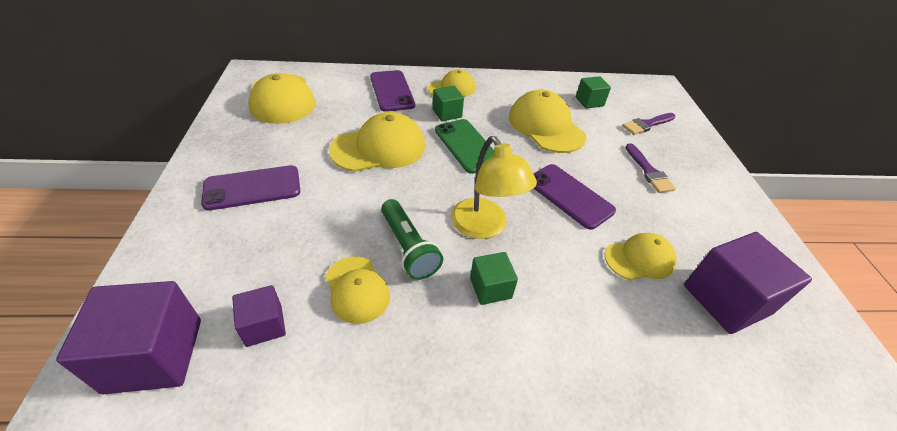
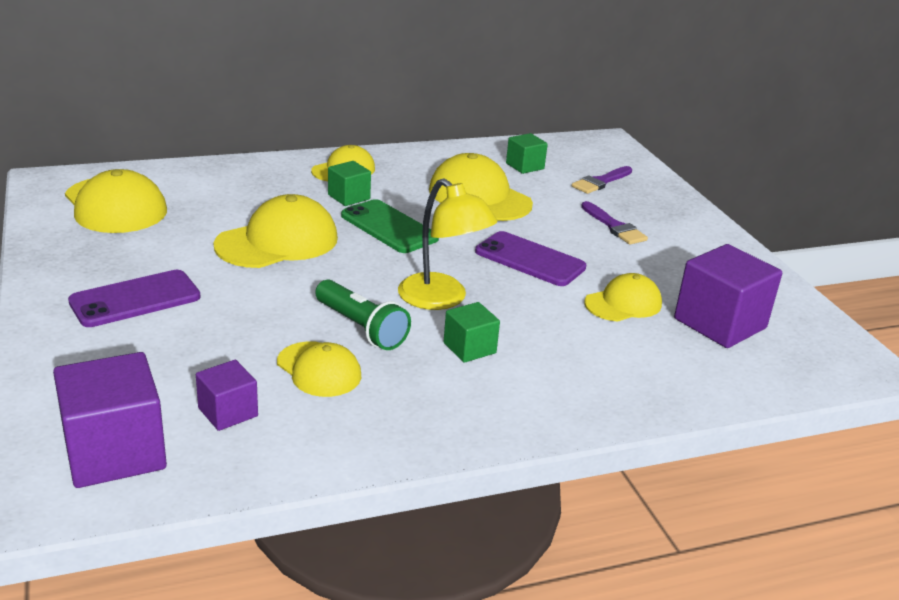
camera: 15 degrees left, 15 degrees down
(392, 91) = (264, 181): purple phone -> none

